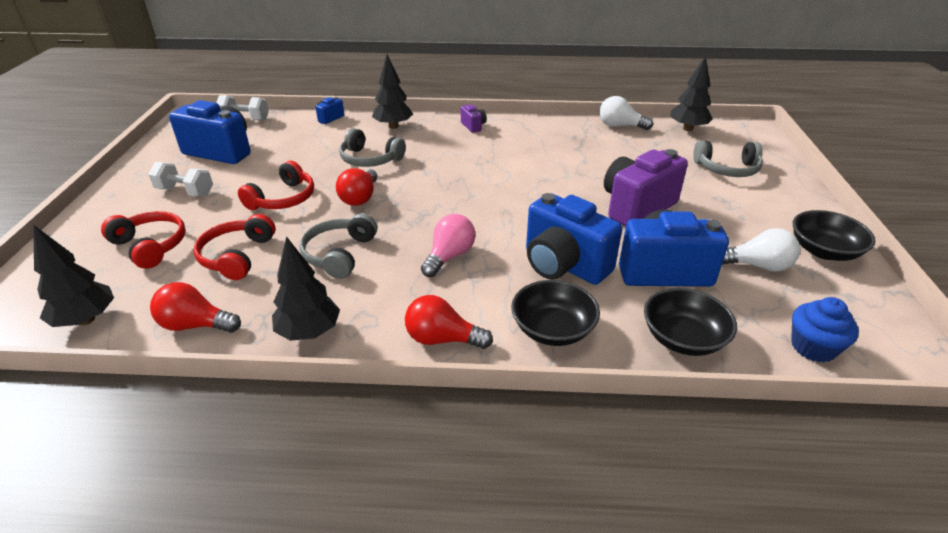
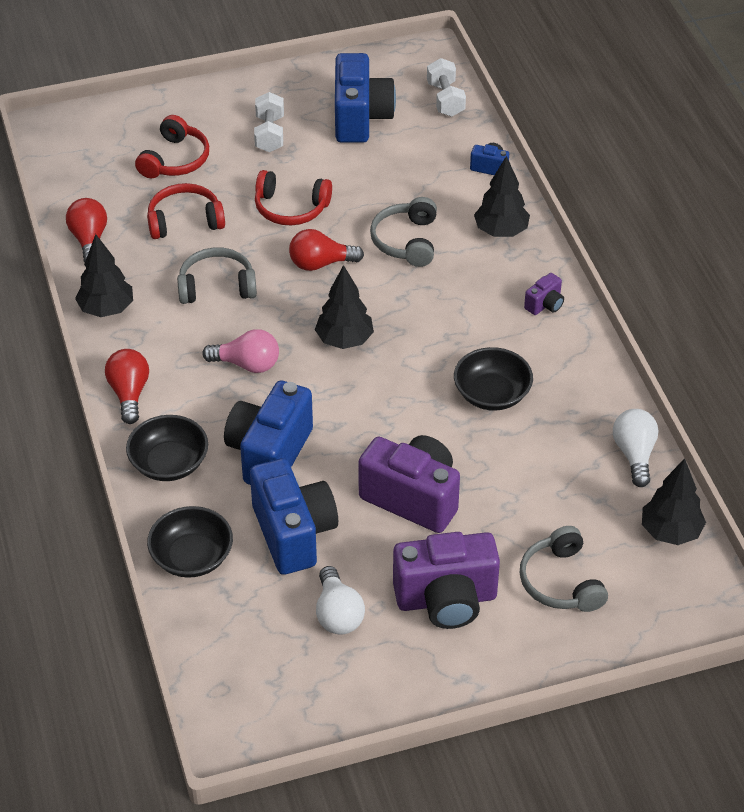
camera: 70 degrees right, 10 degrees up
(86, 320) = (72, 177): black tree -> black tree (344, 340)
(742, 214) = (446, 600): none -> purple camera
(813, 347) = (216, 655): blue cupcake -> none
(824, 251) = (395, 676): black bowl -> black bowl (492, 394)

